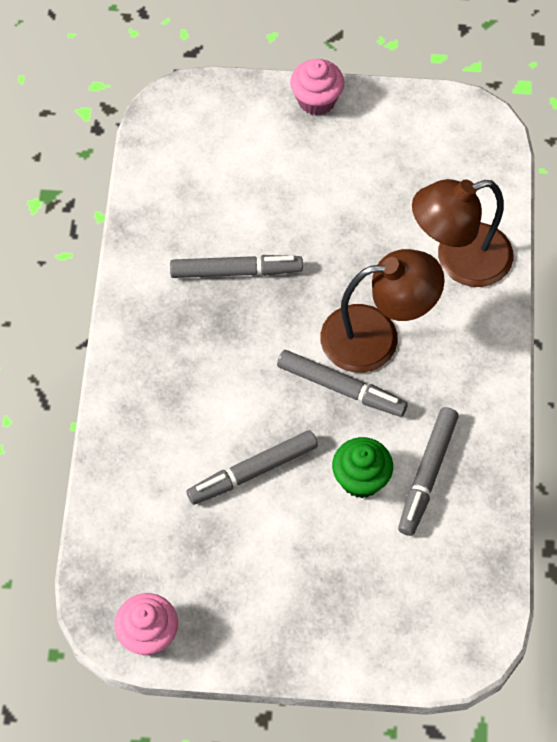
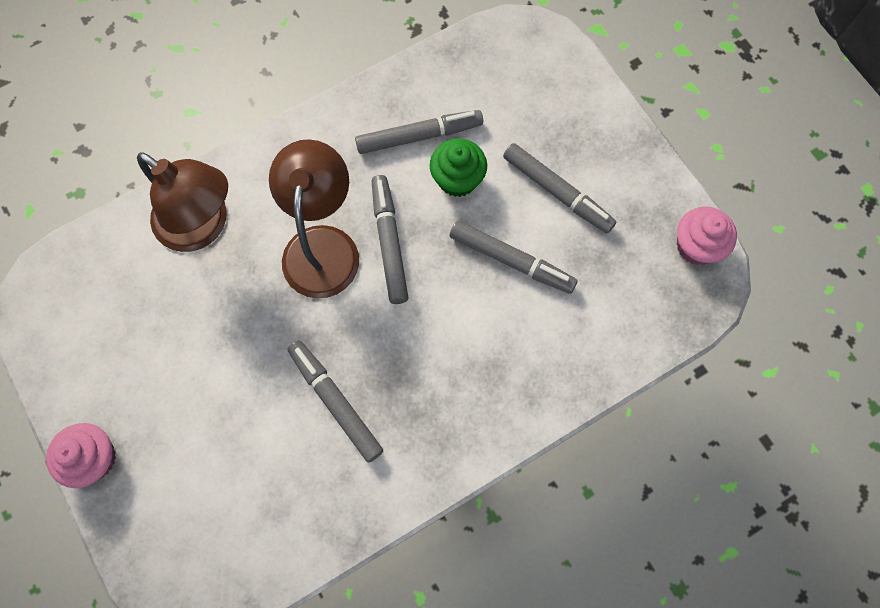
camera: 125 degrees left, 10 degrees up
(287, 553) = (557, 192): none -> grey marker
(376, 337) = (322, 245): brown lamp -> brown lamp turned 45 degrees clockwise

